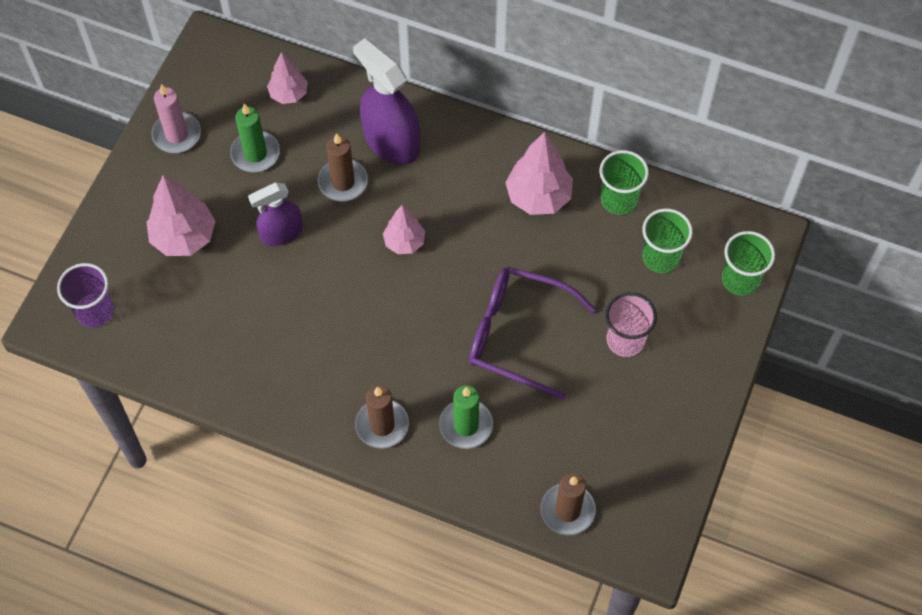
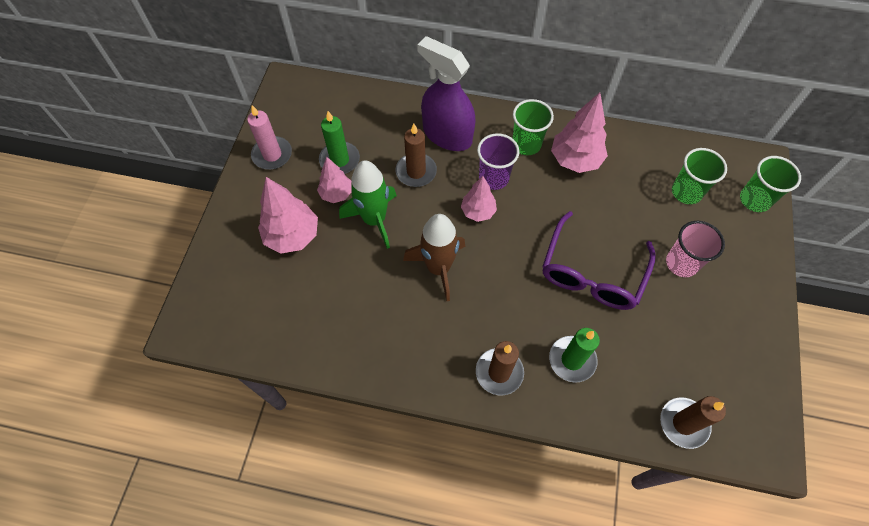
camera: 10 degrees left, 0 degrees up
(95, 311) = (224, 311): purple cup -> purple cup (493, 178)
(281, 233) = (374, 220): purple spray bottle -> green rocket
(288, 94) = (357, 111): pink tree -> pink tree (336, 194)
(342, 300) = (438, 268): none -> brown rocket
(517, 334) = (592, 273): purple glasses -> purple glasses turned 75 degrees counterclockwise
(618, 199) = (638, 153): green cup -> green cup (526, 144)

